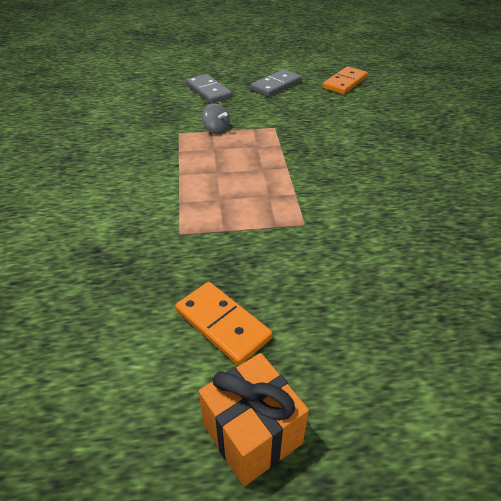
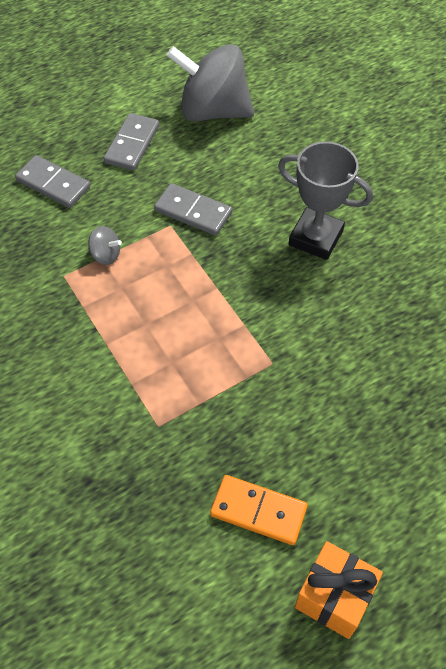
camera: 25 degrees left, 15 degrees up
(296, 125) = (193, 212): none -> grey domino
(345, 83) = (213, 111): orange domino -> grey spinning top
(388, 161) = (315, 238): none -> grey trophy

